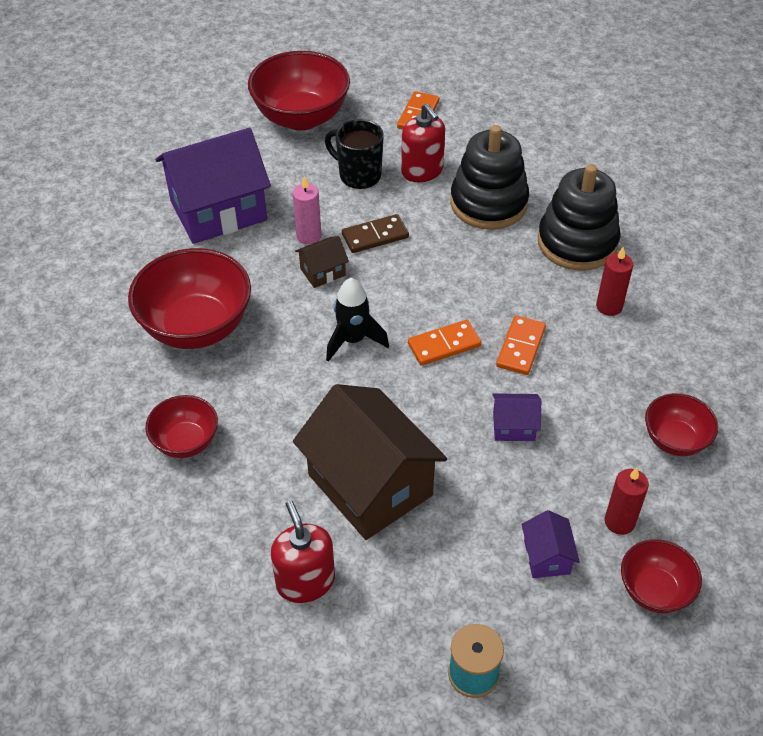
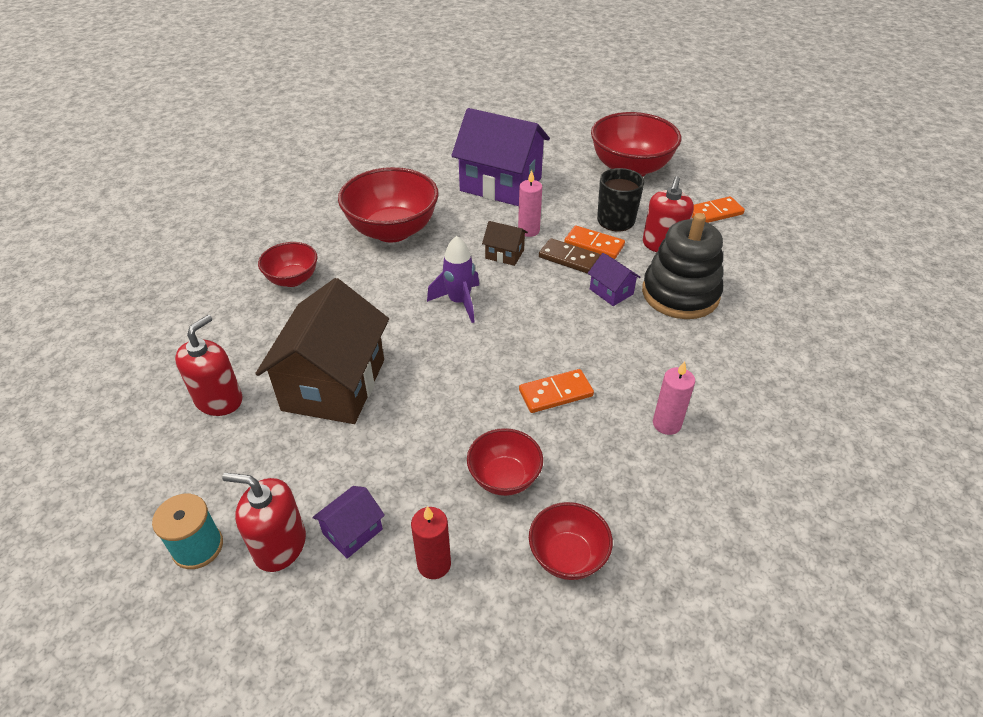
camera: 50 degrees right, 5 degrees down
(353, 340) = (459, 302): black rocket -> purple rocket
(444, 345) = (508, 349): orange domino -> orange domino (594, 244)
(513, 426) = (469, 434): purple house -> purple house (611, 291)
(520, 613) = (280, 545): none -> red soap dispenser
(577, 242) = (710, 365): black stacking toy -> none
(609, 306) = (666, 424): red candle -> pink candle
(654, 590) = (378, 636): red bowl -> red bowl (504, 478)

